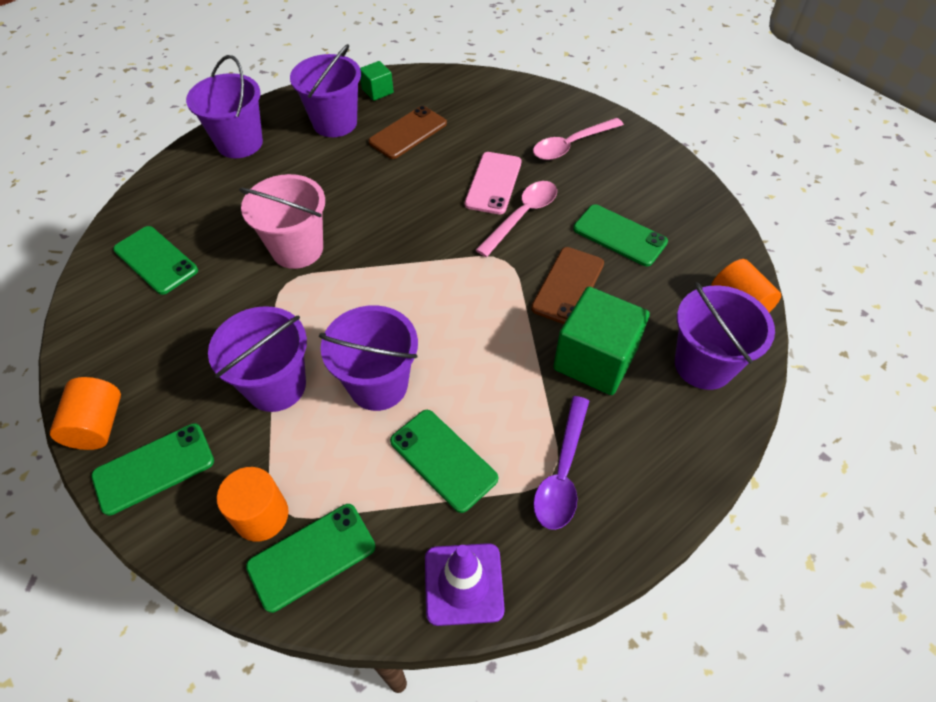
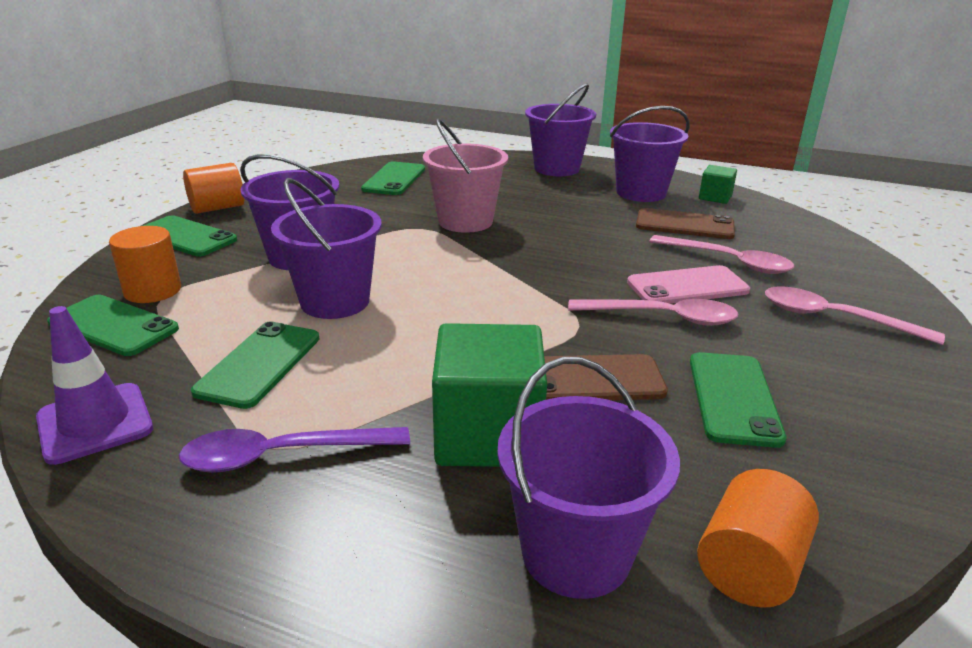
camera: 60 degrees right, 25 degrees down
(476, 145) = (728, 261): none -> pink spoon

